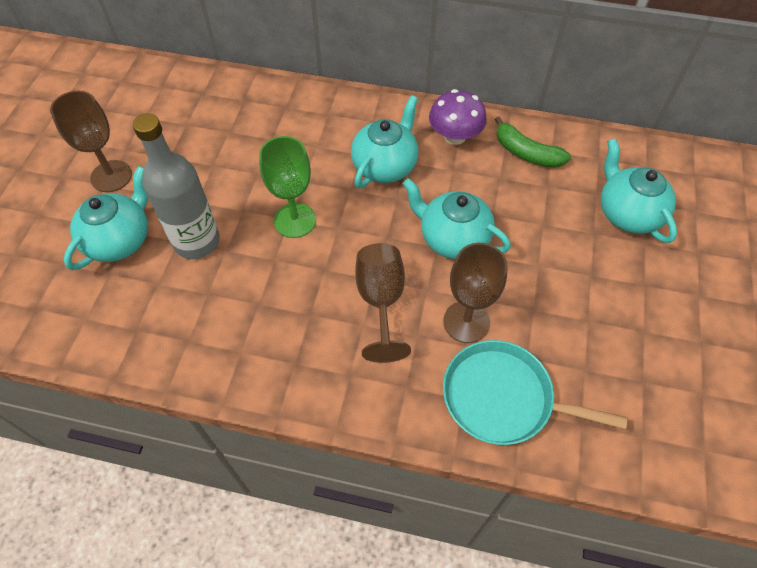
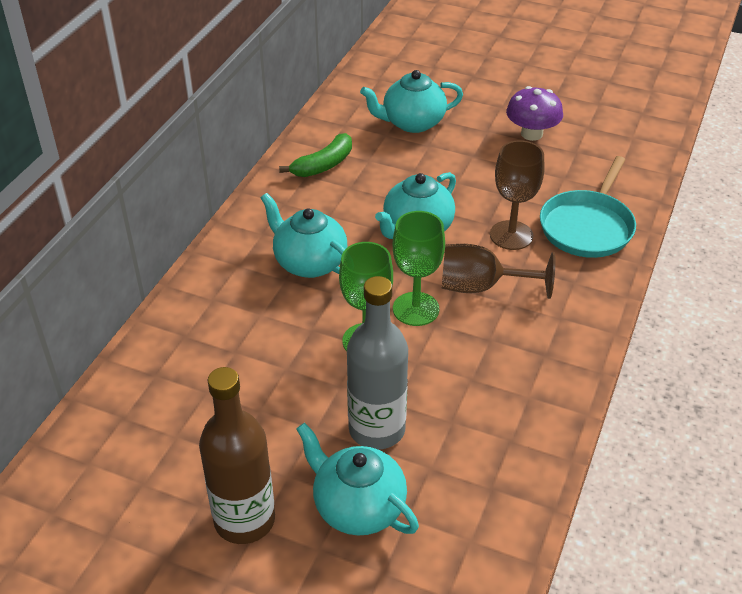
camera: 80 degrees left, 15 degrees down
(111, 176) = (244, 520): brown goblet -> brown bottle
(340, 251) = (416, 309): none -> green goblet
(455, 136) = (284, 207): purple mushroom -> purple mushroom (531, 134)

